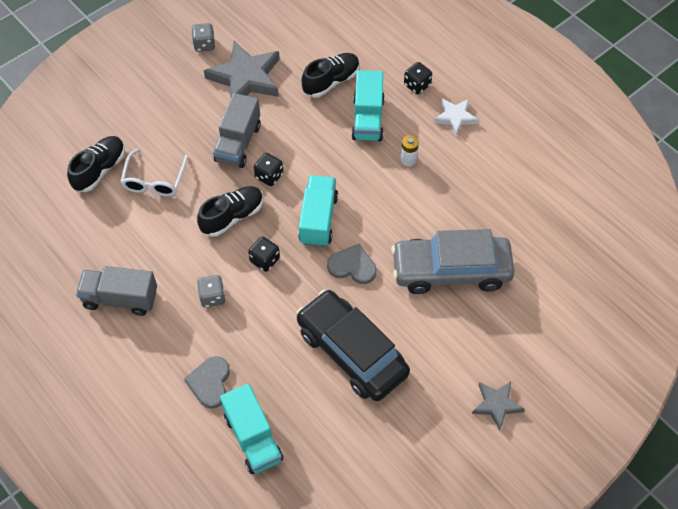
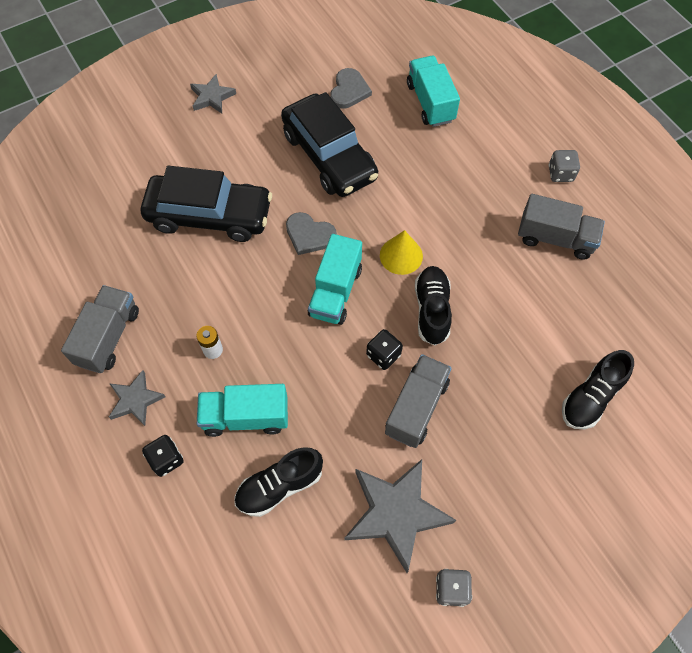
camera: 170 degrees left, 5 degrees up
(154, 180) = (522, 371): white glasses -> none
(210, 383) = (466, 149): grey heart -> grey heart (349, 90)
(212, 297) = (459, 226): grey dice -> grey dice (560, 174)
(232, 217) = (432, 310): black shoe -> black shoe turned 120 degrees clockwise
(264, 260) = (401, 255): black dice -> yellow cone
(368, 119) = (246, 417): turquoise truck -> turquoise truck turned 105 degrees counterclockwise
(451, 270) = (209, 215): grey car -> black car
(455, 117) = (135, 400): white star -> grey star
(496, 156) = (108, 337): none -> grey truck

